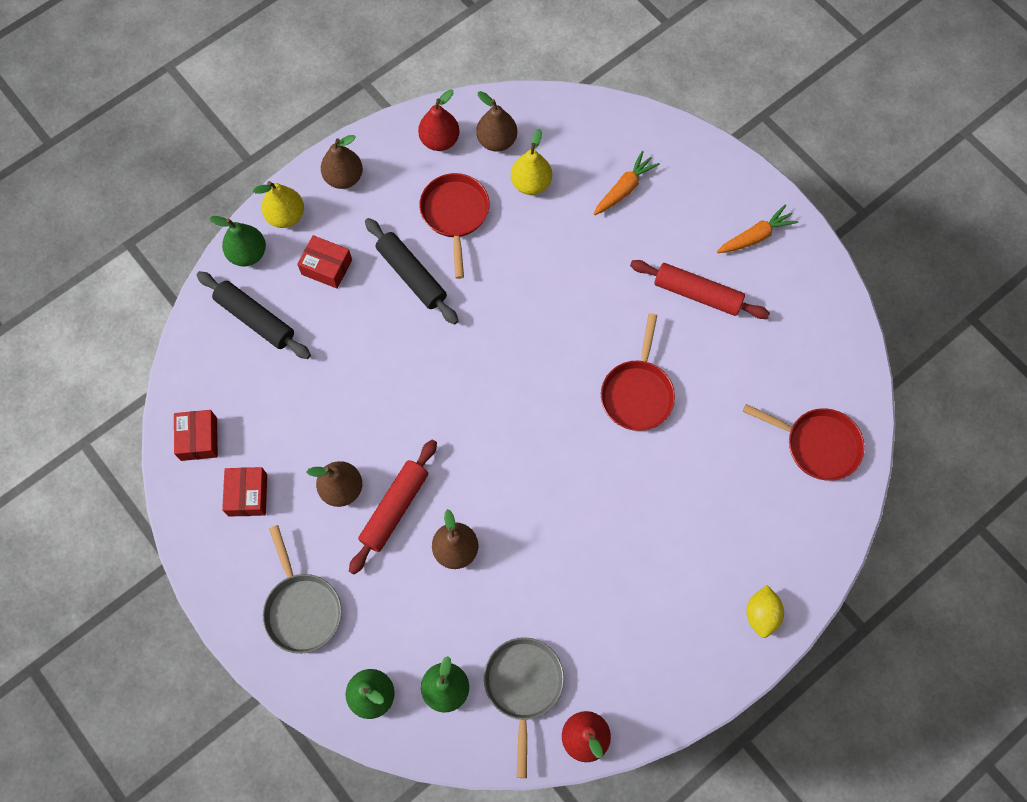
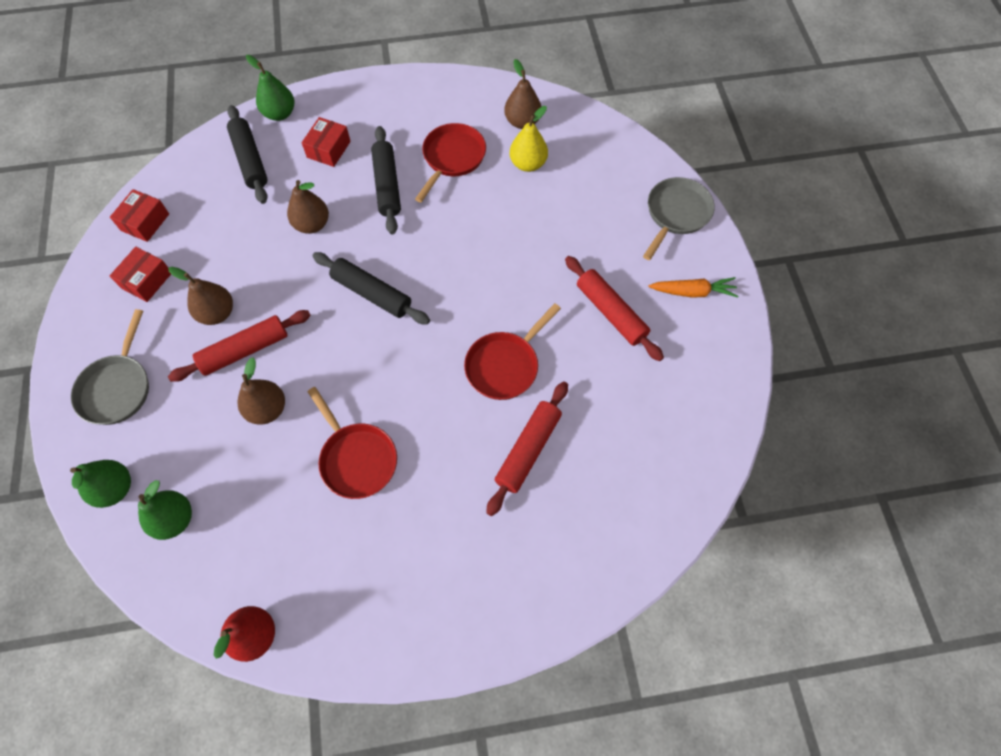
camera: 30 degrees right, 5 degrees down
(286, 216) = (326, 101): yellow pear -> none
(326, 267) = (328, 149): red box -> red box turned 60 degrees clockwise
(344, 177) = (388, 95): brown pear -> brown pear (312, 224)
(439, 140) = (478, 102): red pear -> none
(473, 391) = (372, 293): none -> black rolling pin
(523, 686) = (237, 556): grey pan -> grey pan (676, 214)
(624, 188) = (602, 202): orange carrot -> none
(705, 457) = (528, 450): none -> red rolling pin
(761, 614) = (487, 620): yellow lemon -> none
(817, 445) = (639, 496): red pan -> red pan (356, 459)

